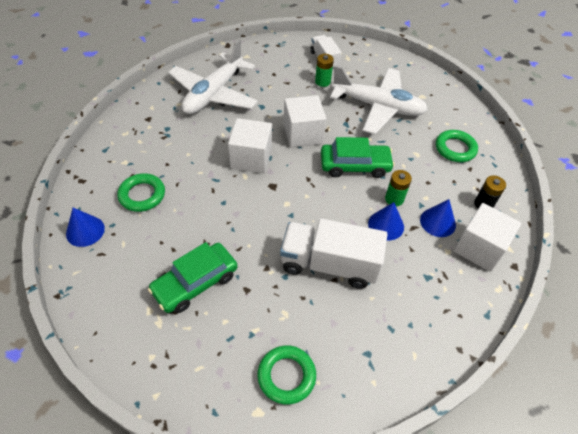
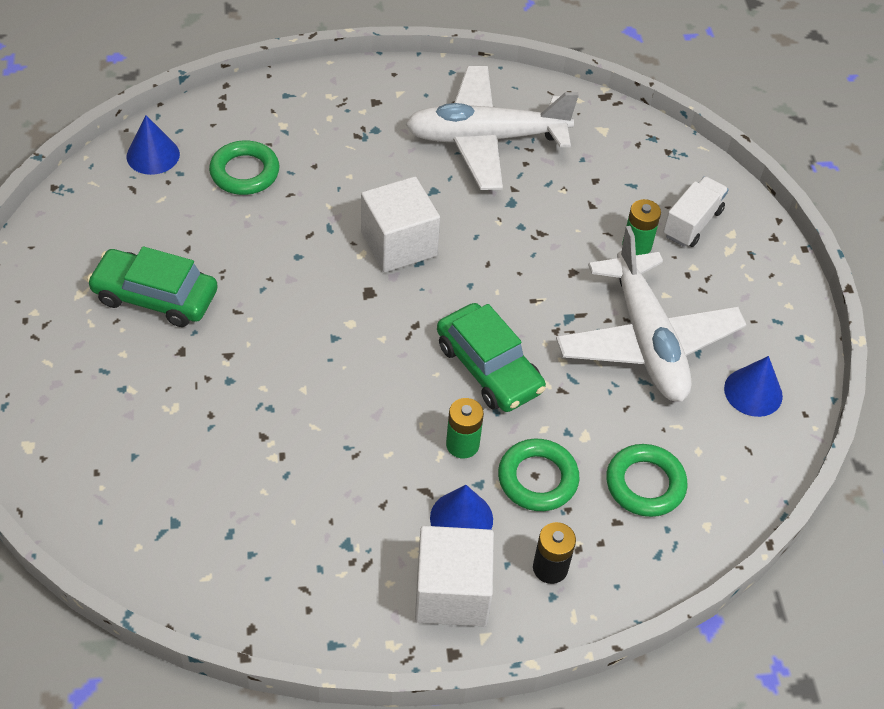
camera: 55 degrees right, 0 degrees up
(286, 376) = (89, 451): green ring -> green ring (537, 479)
(303, 134) = (498, 277): white cube -> none
(329, 264) = (283, 419): white truck -> none
(386, 225) = (403, 455): blue cone -> blue cone (753, 392)

